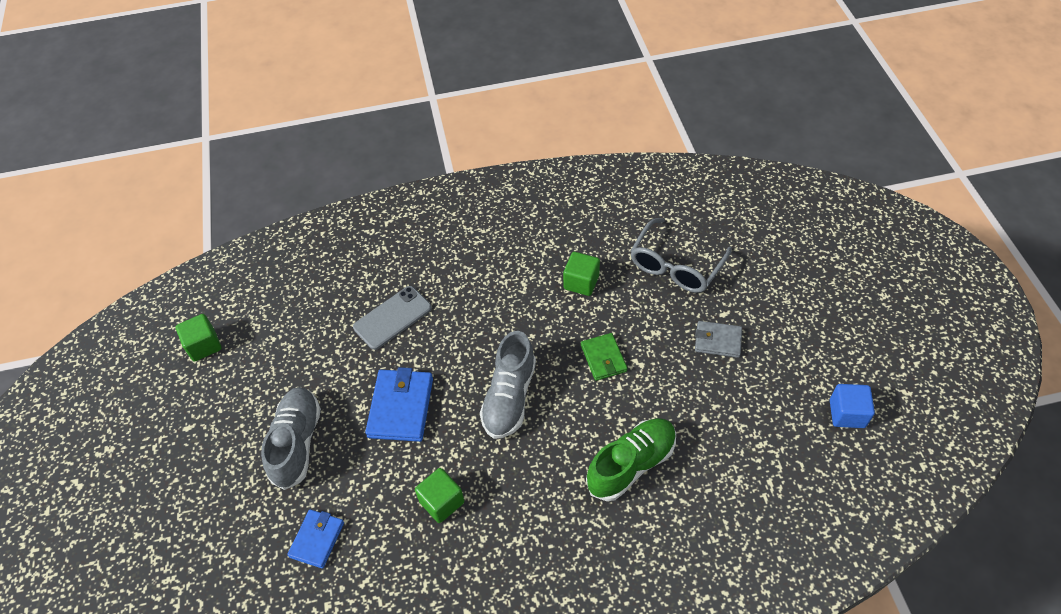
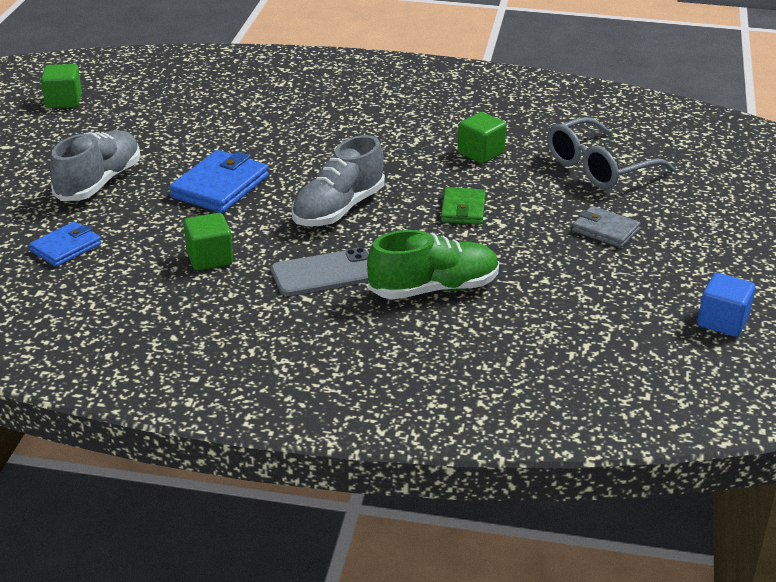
camera: 20 degrees right, 20 degrees down
(393, 318) = (260, 128): grey phone -> grey phone (325, 273)

